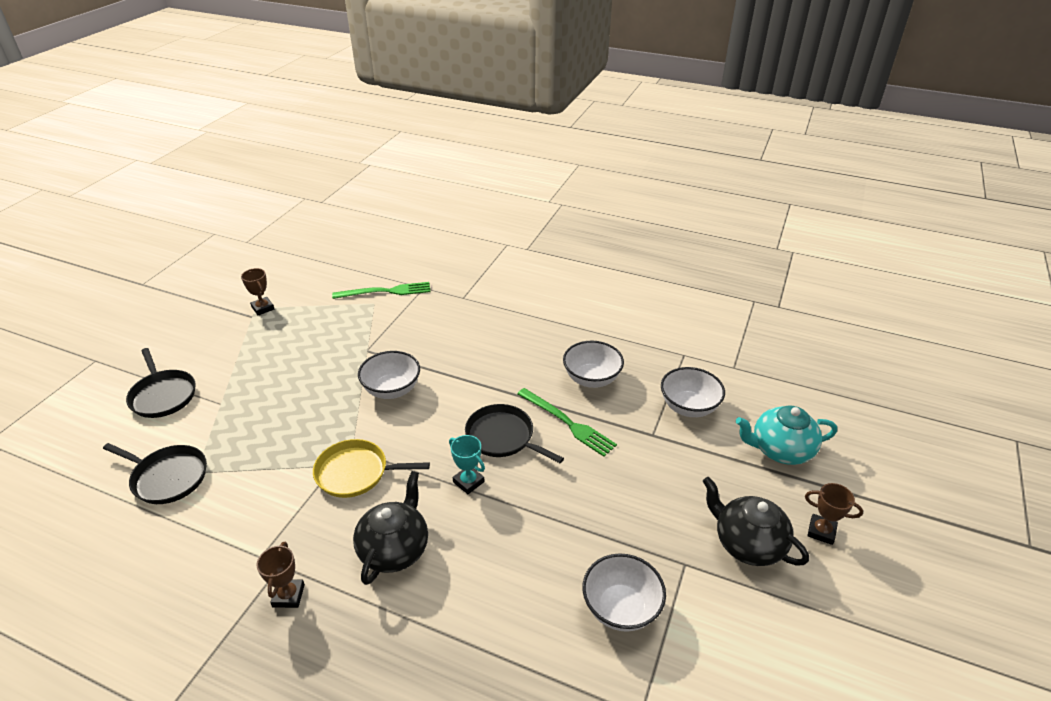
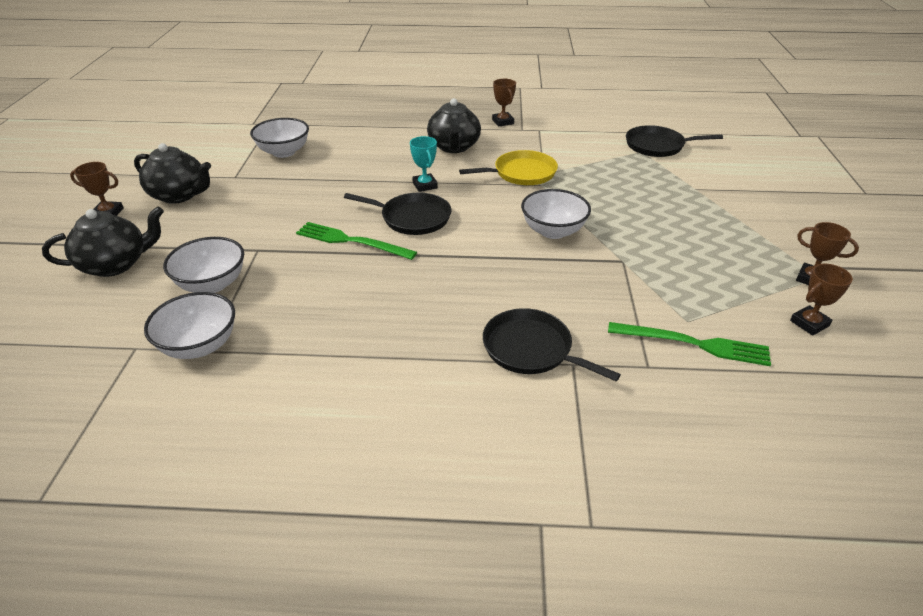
camera: 160 degrees right, 0 degrees up
(163, 395) = (753, 184): black pan -> black pan (531, 349)
(307, 286) = (809, 323): none -> brown trophy
(386, 291) = (693, 344): green fork -> green fork turned 135 degrees counterclockwise
(468, 482) = (425, 185): turquoise trophy -> turquoise trophy turned 45 degrees clockwise
(591, 379) = (335, 289): white bowl -> white bowl (199, 346)
(780, 450) = (116, 264): turquoise teapot -> black teapot

